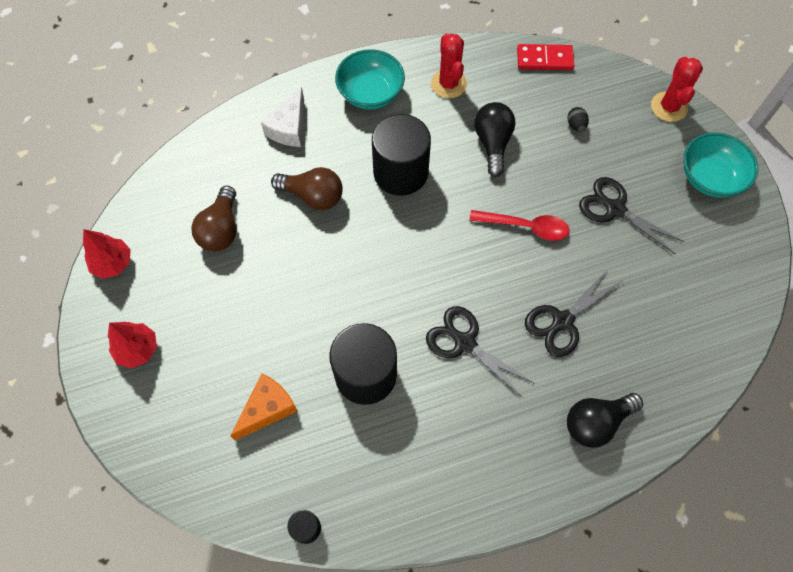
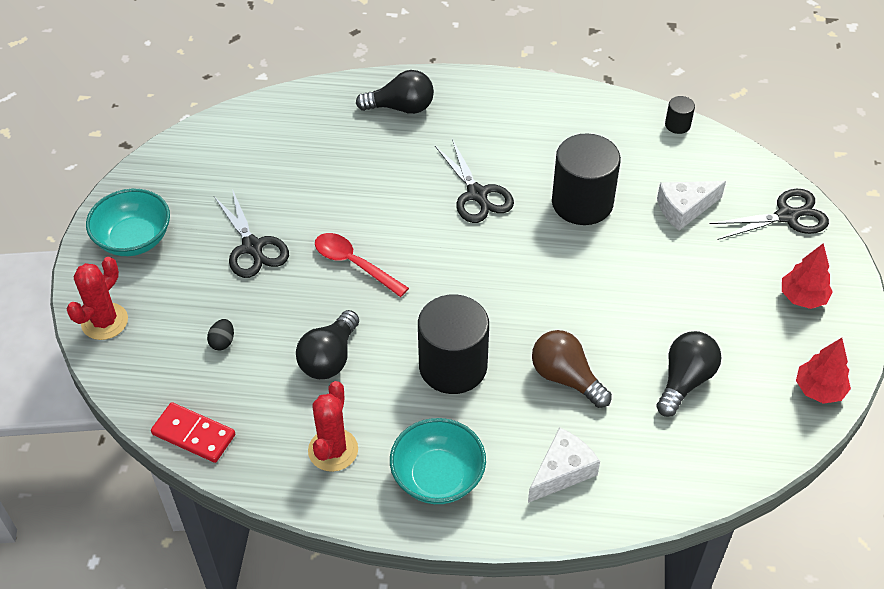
camera: 155 degrees left, 15 degrees down
(221, 229) = (685, 381): brown light bulb -> black light bulb
(267, 409) = (684, 209): orange cheese -> white cheese
(562, 321) = (377, 179): black scissors -> black scissors (787, 216)

